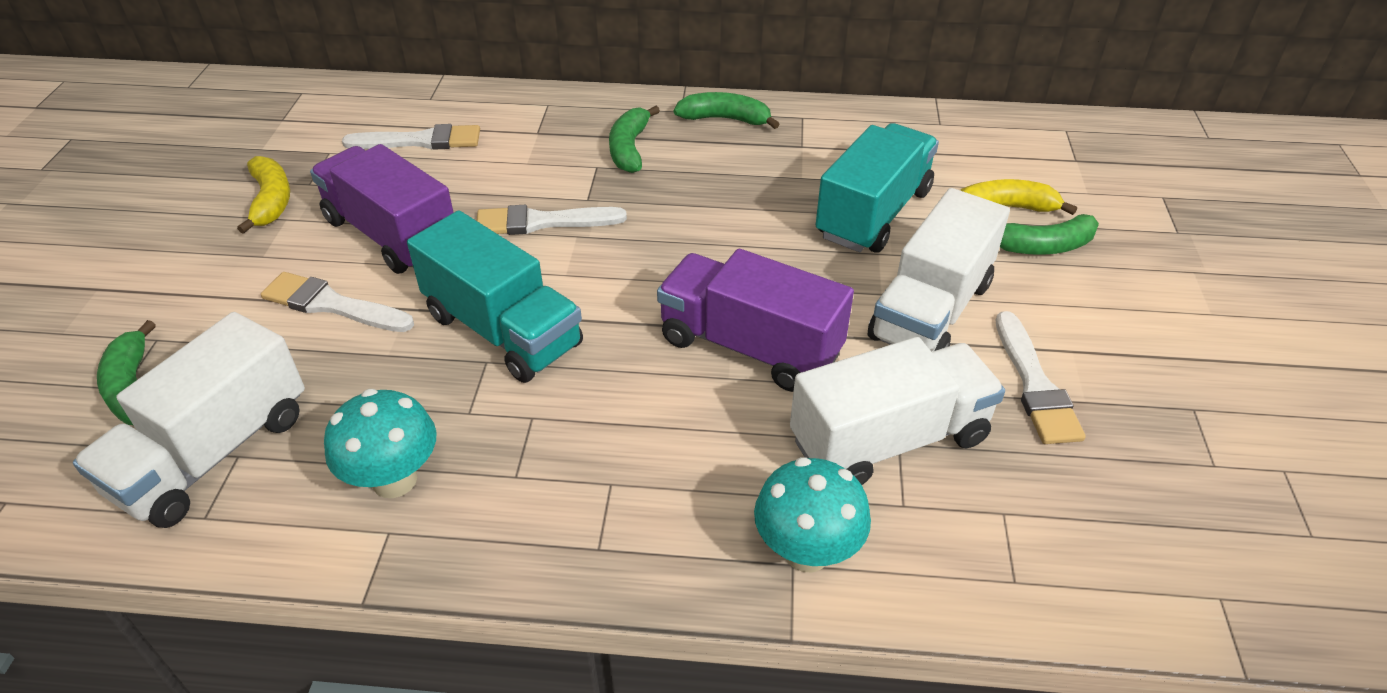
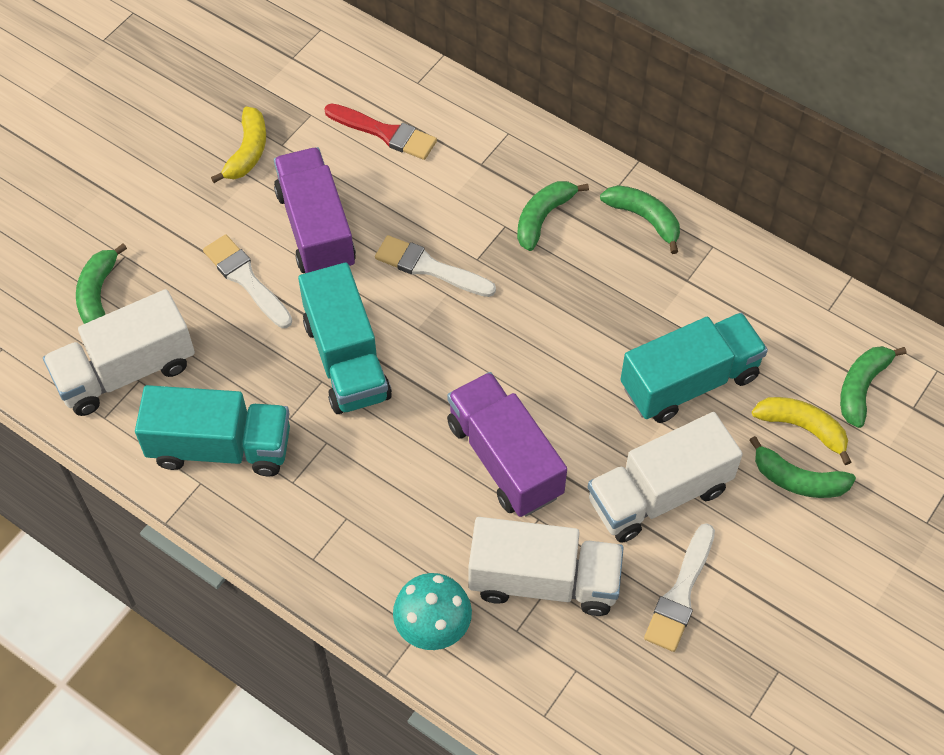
camera: 30 degrees right, 15 degrees up
(394, 480) = (220, 447): turquoise mushroom -> turquoise truck
(420, 141) = (385, 133): white brush -> red brush
(1021, 162) = (861, 387): none -> green banana

